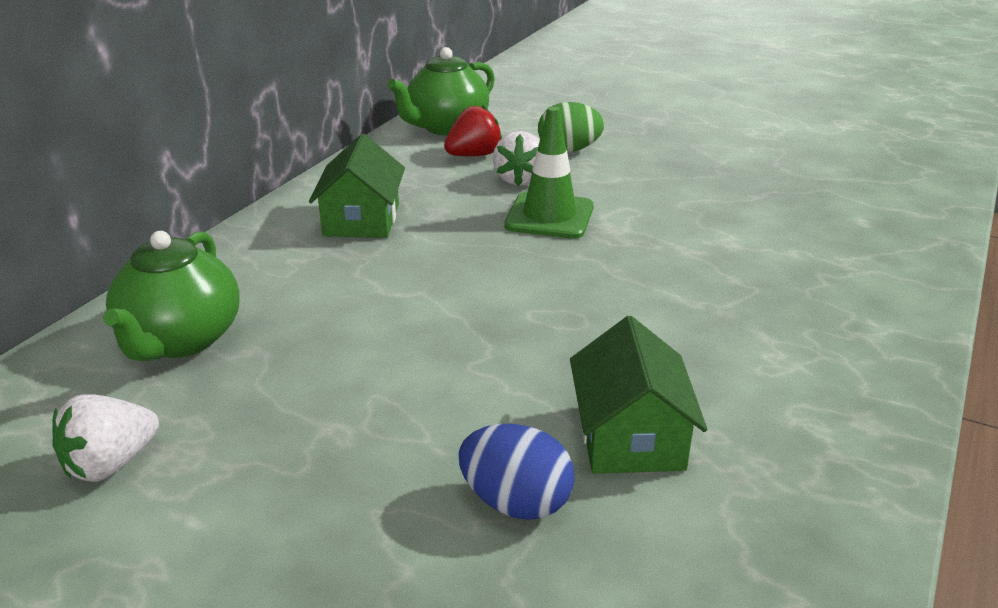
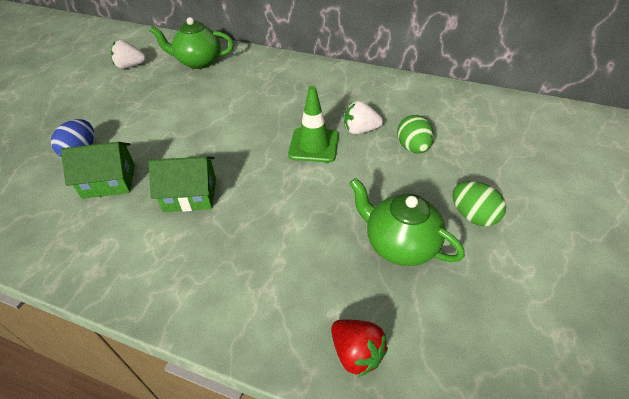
camera: 85 degrees right, 15 degrees up
(111, 464) = (130, 66): white strawberry -> white strawberry turned 45 degrees counterclockwise
(361, 220) = (299, 85): green house -> green house (190, 195)
(446, 127) = (428, 95): green teapot -> green teapot (399, 244)
(473, 155) = (389, 110): red strawberry -> red strawberry (356, 353)
(697, 135) = (473, 216): none -> green egg

